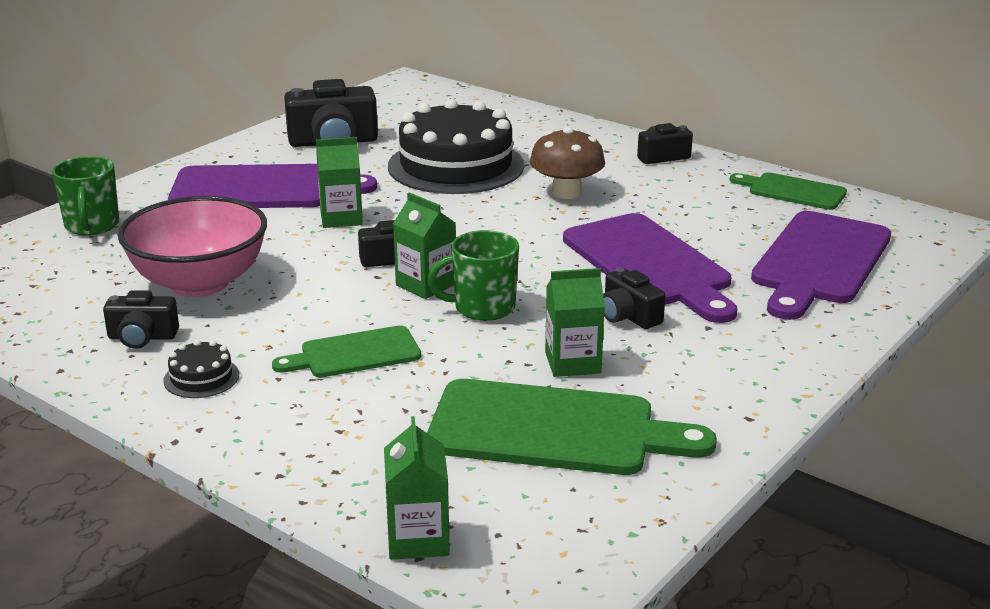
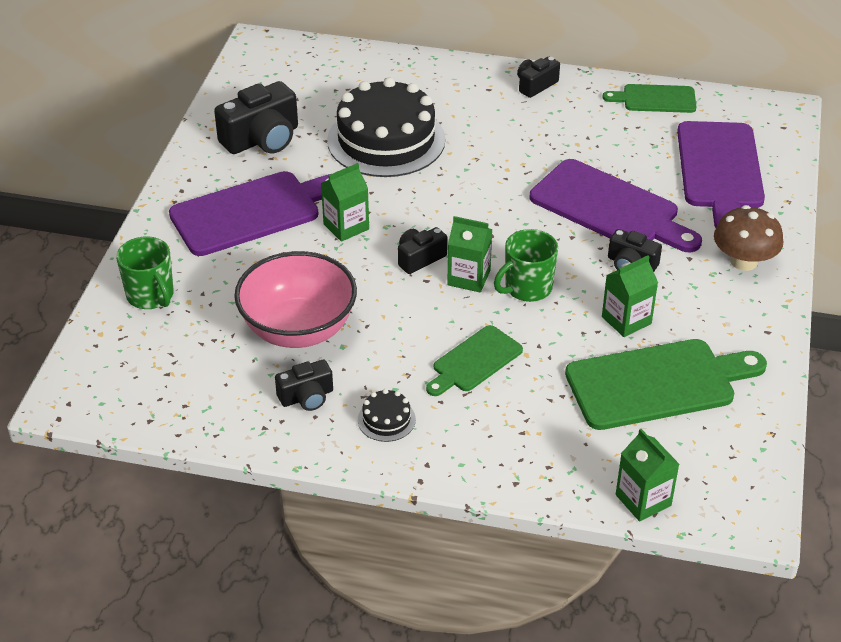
camera: 25 degrees left, 15 degrees up
(566, 192) = (494, 147): brown mushroom -> brown mushroom (743, 261)

